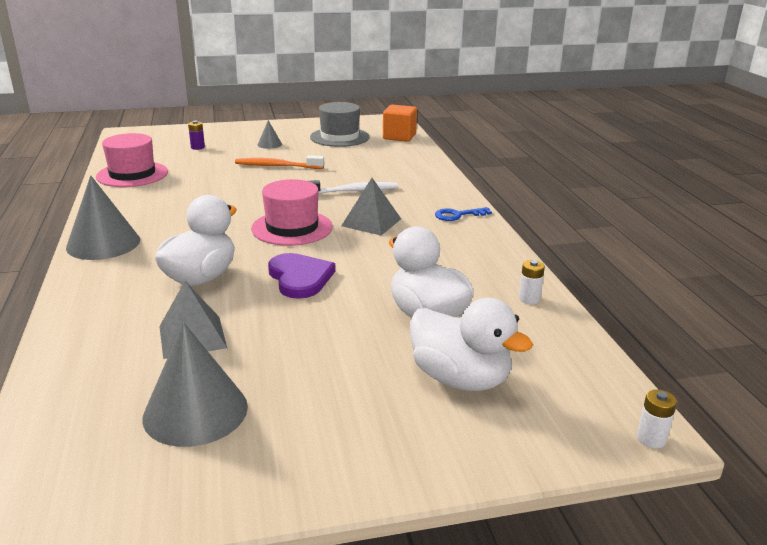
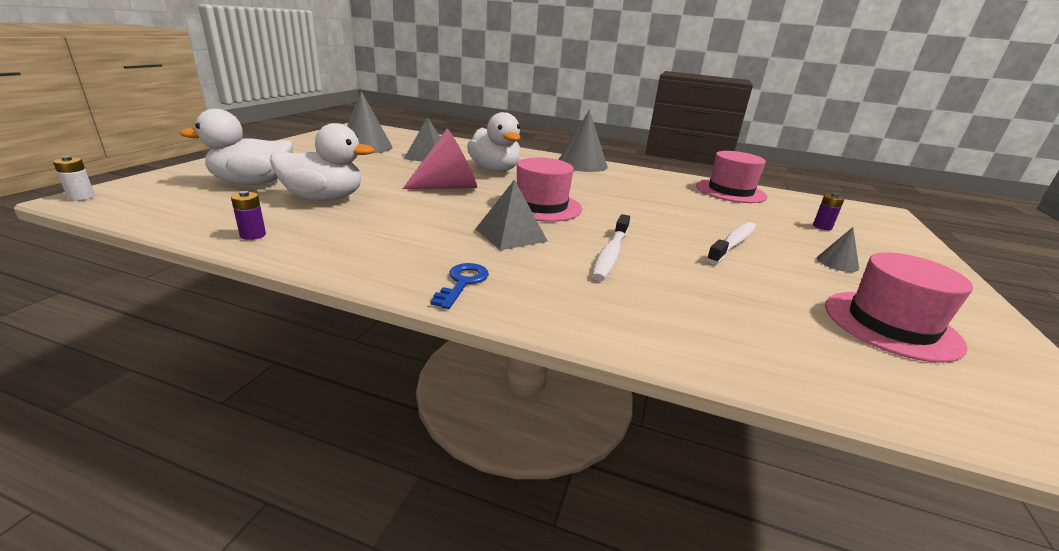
camera: 120 degrees right, 0 degrees up
(277, 166) = (733, 243): orange toothbrush -> white toothbrush
(300, 278) = (448, 187): purple heart -> pink cone
(339, 137) = (891, 325): grey hat -> pink hat
(399, 136) = (912, 396): orange cube -> none
(529, 298) = (253, 235): white battery -> purple battery

